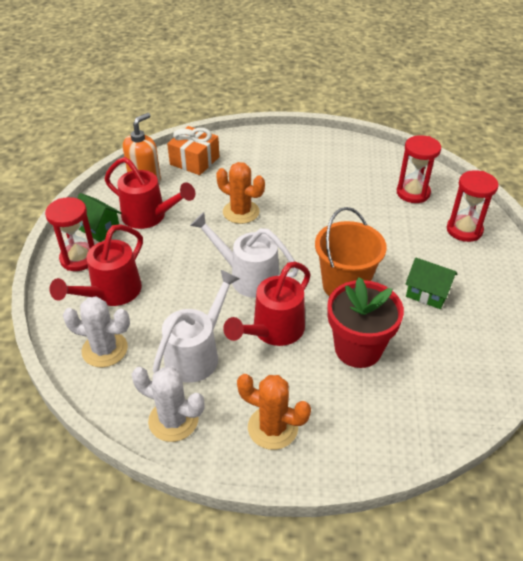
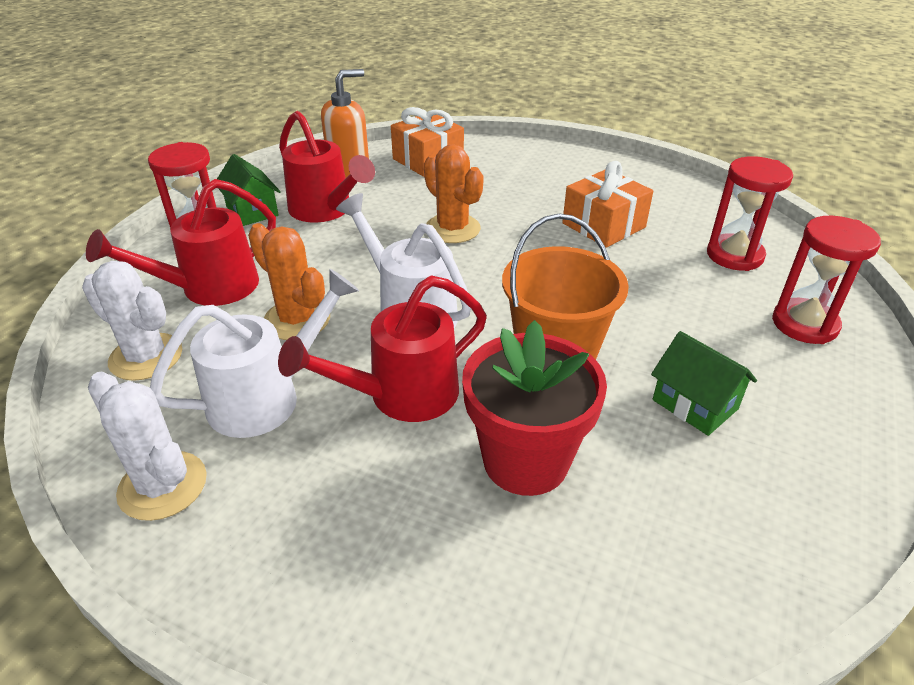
camera: 20 degrees right, 5 degrees down
(272, 428) = (305, 549): orange cactus -> orange cactus (297, 320)
(331, 188) = (603, 225): none -> orange gift

